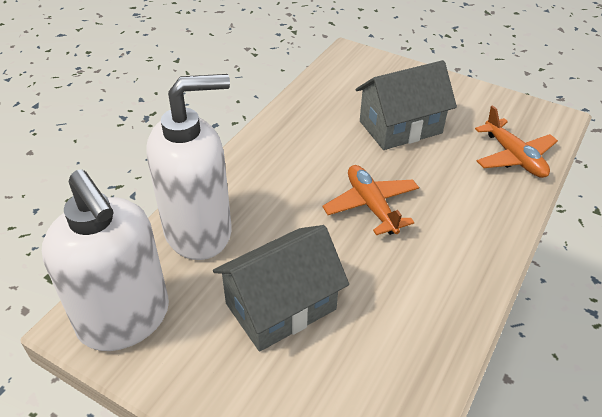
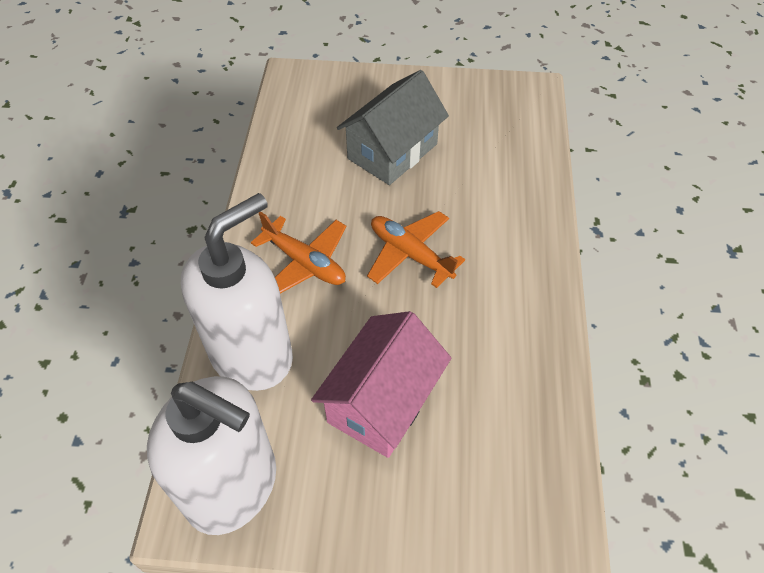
camera: 25 degrees left, 10 degrees up
(281, 306) = (382, 401): grey house -> pink house
(514, 157) = (516, 148): orange plane -> orange plane (305, 263)

